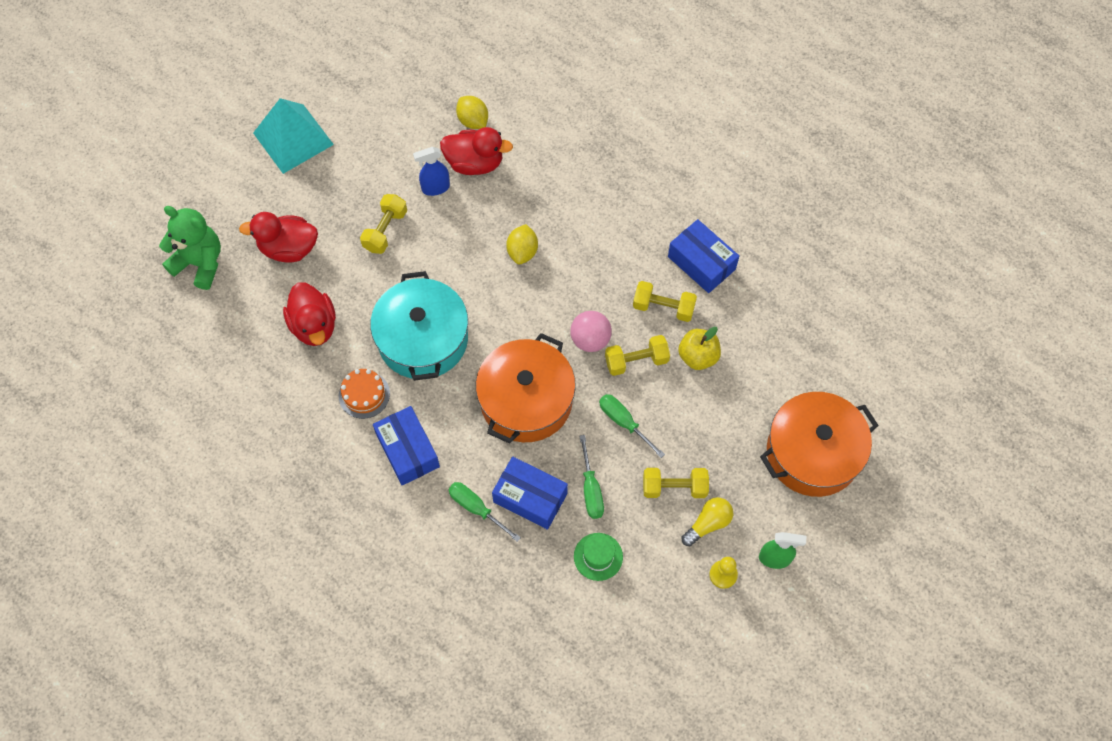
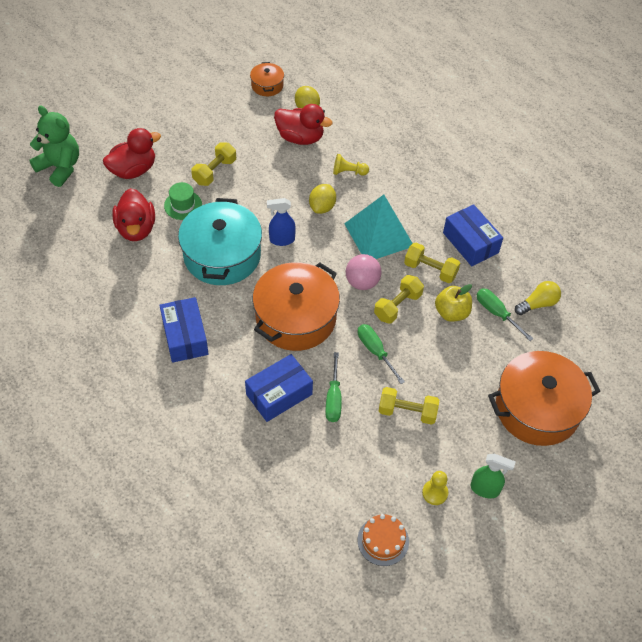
camera: 10 degrees right, 10 degrees down
(288, 248) = (133, 170): red duck -> red duck turned 135 degrees clockwise
(293, 138) = (161, 95): turquoise pyramid -> turquoise pyramid (379, 234)
(364, 394) = (161, 287): orange cake -> orange cake (383, 541)
(417, 98) = (267, 85): none -> orange pot
(435, 188) = (263, 149): blue spray bottle -> blue spray bottle (282, 240)
(476, 508) = (230, 393): green screwdriver -> green screwdriver (496, 313)
(530, 497) = (279, 394): blue box -> blue box turned 75 degrees counterclockwise
(542, 198) = (348, 172): none -> yellow pawn
(598, 556) = (326, 454): green hat -> green hat (183, 205)
(636, 361) = (397, 306): yellow dumbbell -> yellow dumbbell turned 45 degrees counterclockwise
(708, 524) = (430, 447): yellow light bulb -> yellow light bulb (538, 304)

